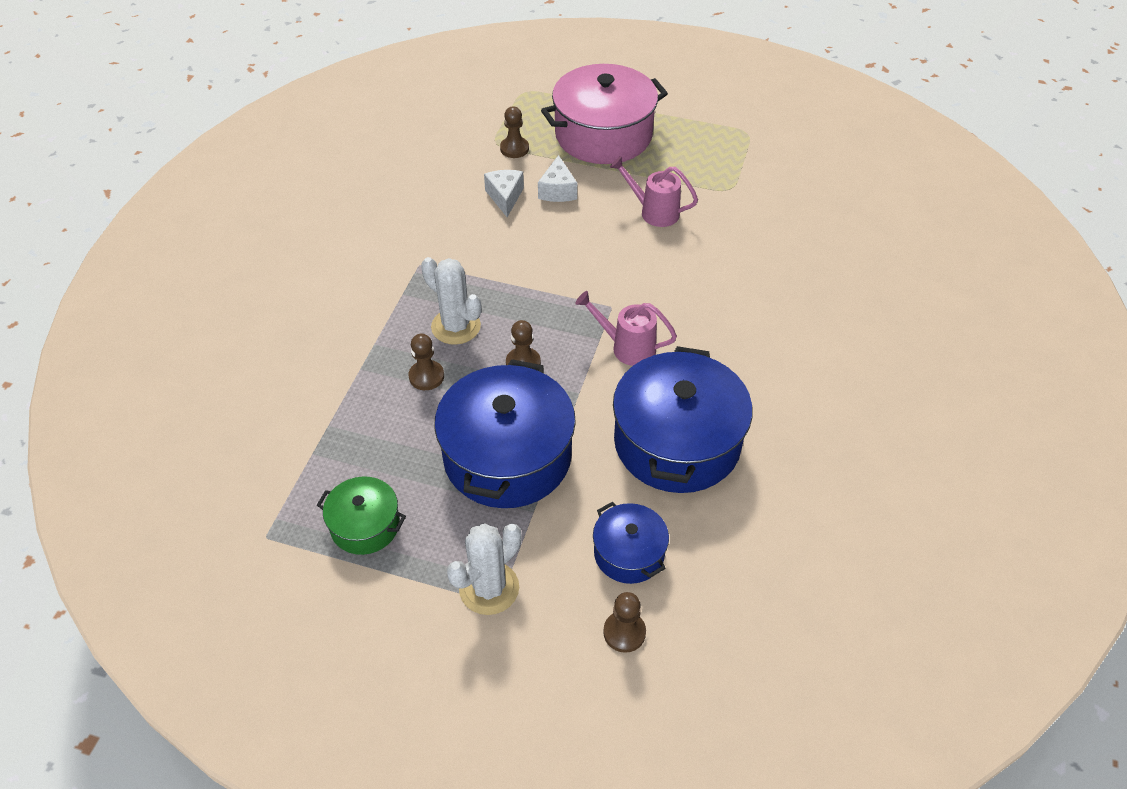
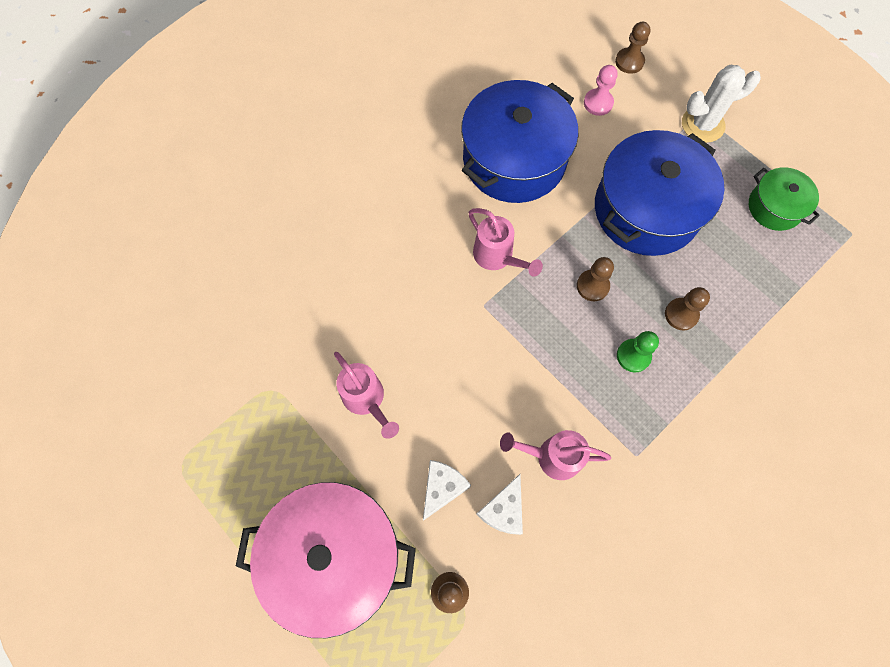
camera: 150 degrees left, 20 degrees up
(456, 326) = (633, 356): white cactus -> green pawn
(487, 237) = (552, 456): none -> pink watering can
(629, 553) = (598, 103): blue pot -> pink pawn

